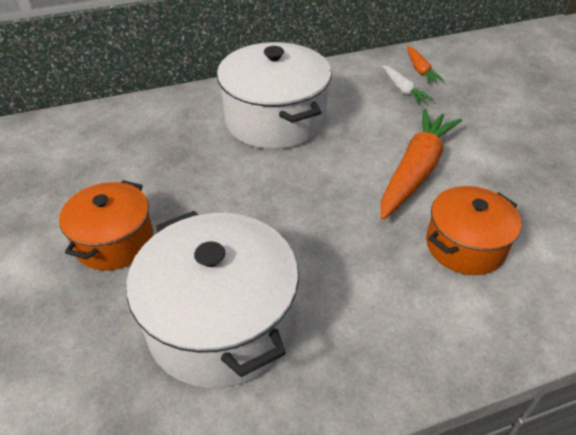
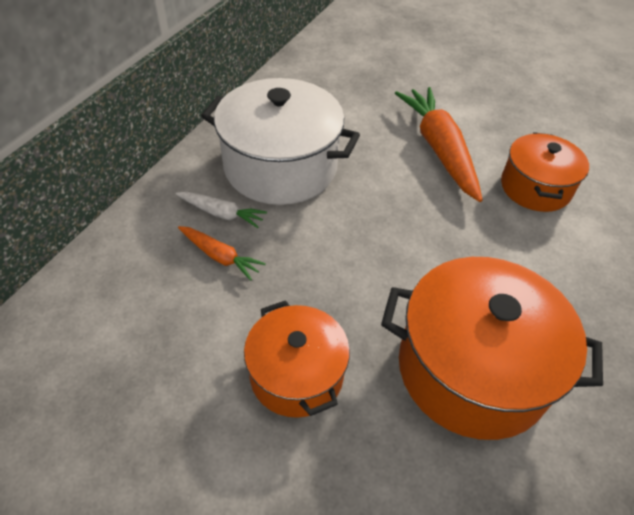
camera: 45 degrees left, 5 degrees up
(221, 323) = (472, 369): white pot -> orange pot
(403, 90) = (346, 83): white carrot -> white carrot (221, 213)
(420, 70) = (337, 59): orange carrot -> orange carrot (220, 256)

